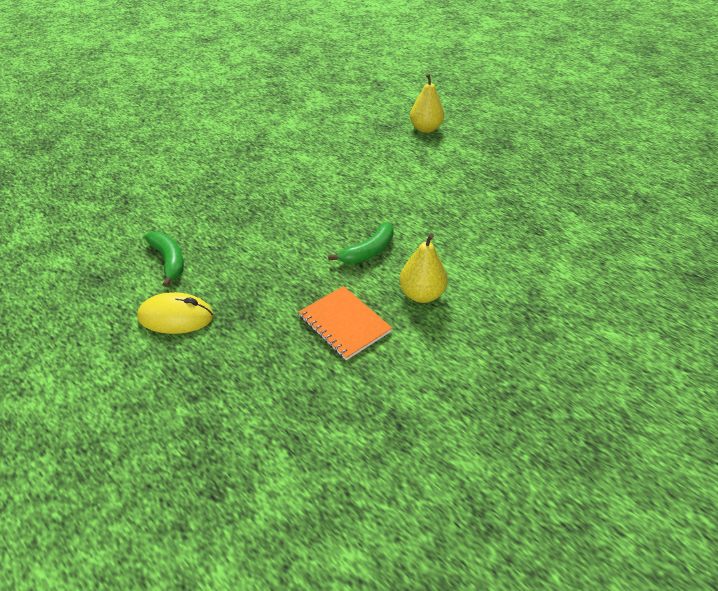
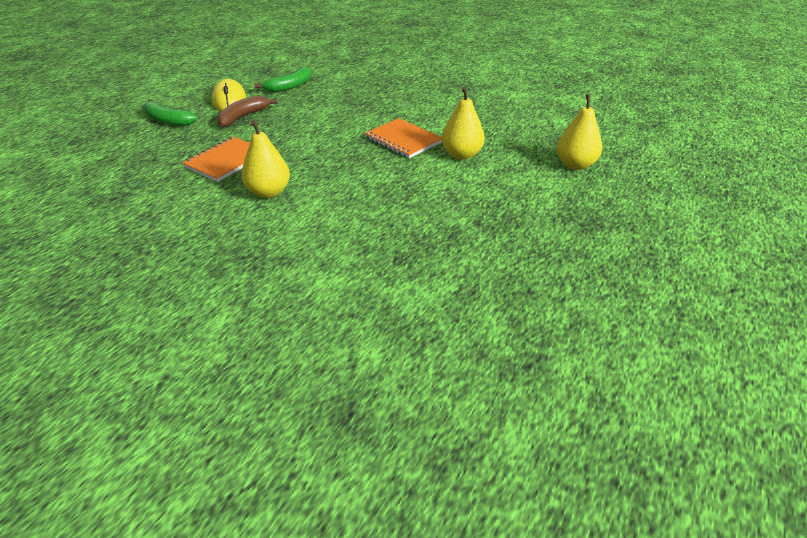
camera: 75 degrees right, 5 degrees down
(235, 306) = (243, 117): none -> brown banana
(350, 199) = (403, 140): none -> orange notebook
(368, 251) = (325, 159): green banana -> green banana (167, 120)
(391, 174) = (461, 155): none -> yellow pear

